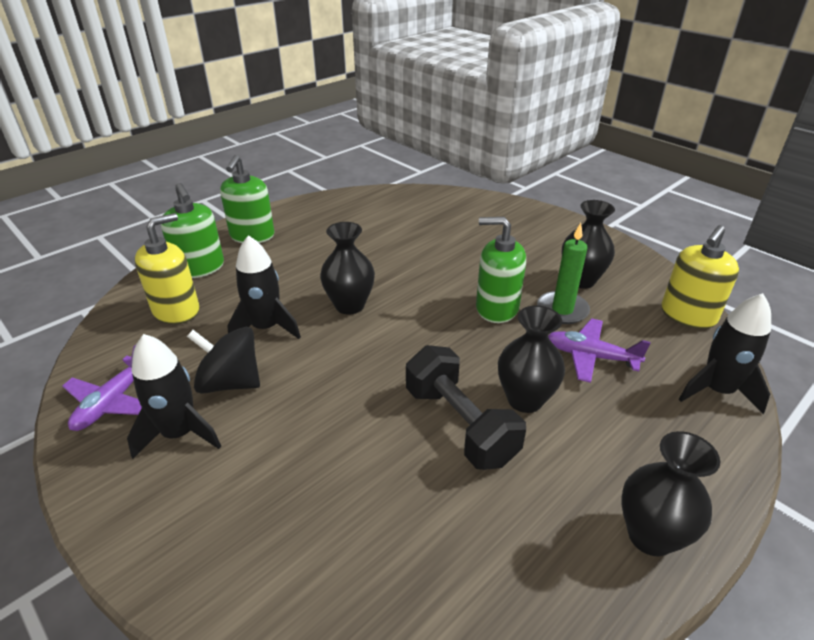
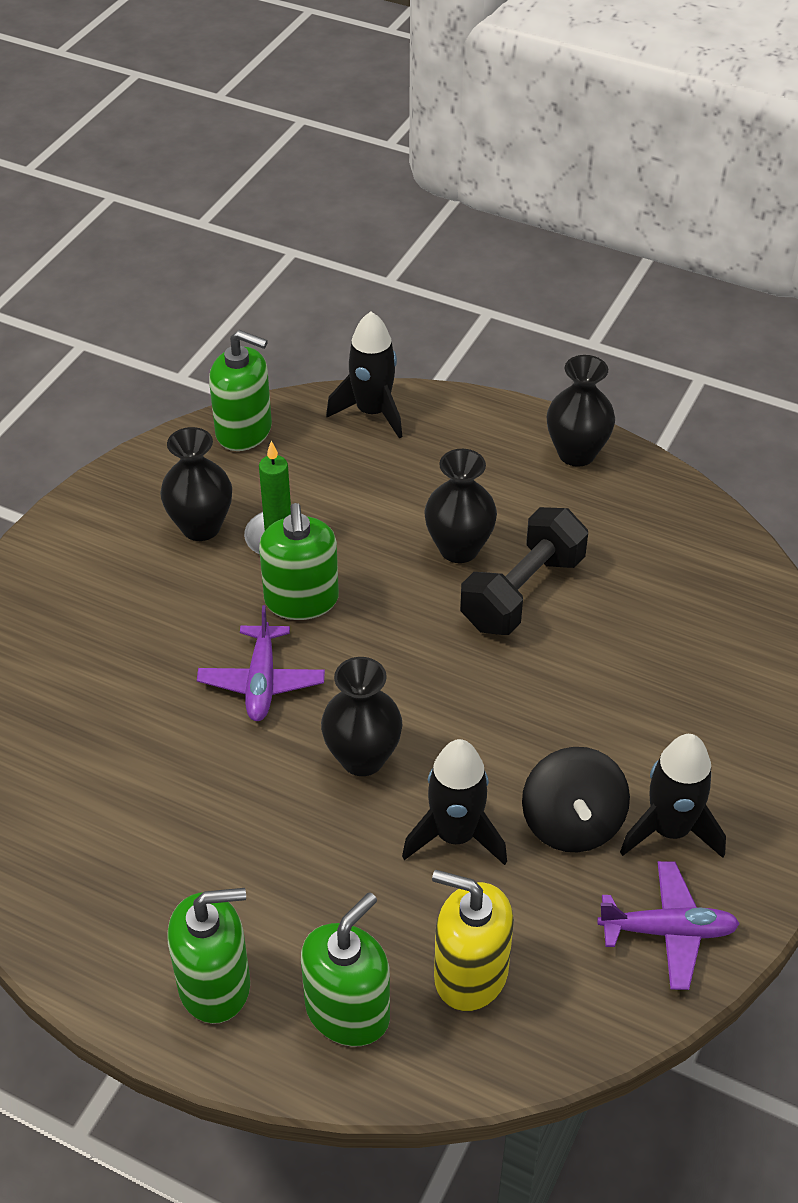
camera: 110 degrees left, 10 degrees up
(590, 356) = (361, 505): purple plane -> purple plane (261, 682)
(688, 315) = (244, 431): yellow soap dispenser -> green soap dispenser

